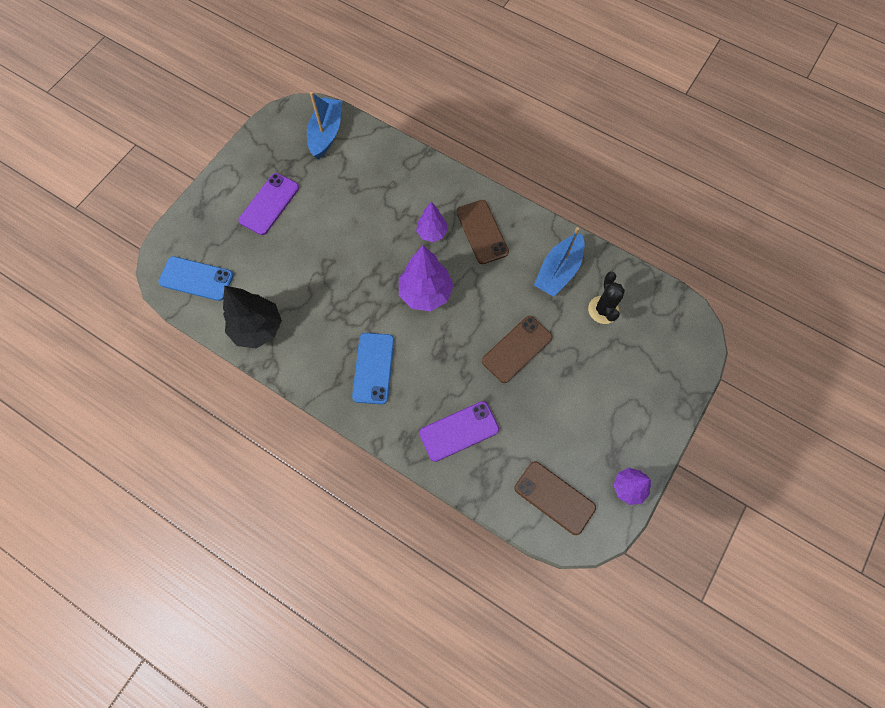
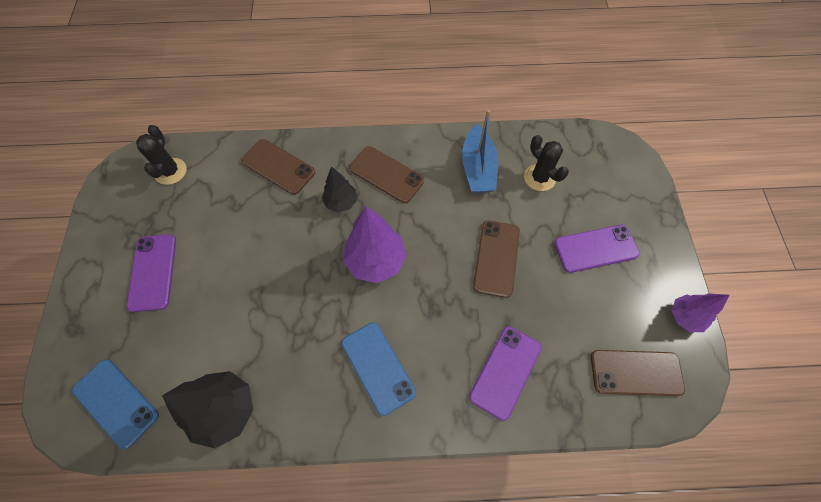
camera: 35 degrees left, 5 degrees down
(196, 279) = (116, 402): blue phone -> blue phone turned 60 degrees clockwise
(326, 133) = (170, 171): blue boat -> black cactus
(405, 176) = (278, 167): none -> brown phone
(432, 233) = (341, 202): purple tree -> black tree
(601, 392) = (595, 248): none -> purple phone

